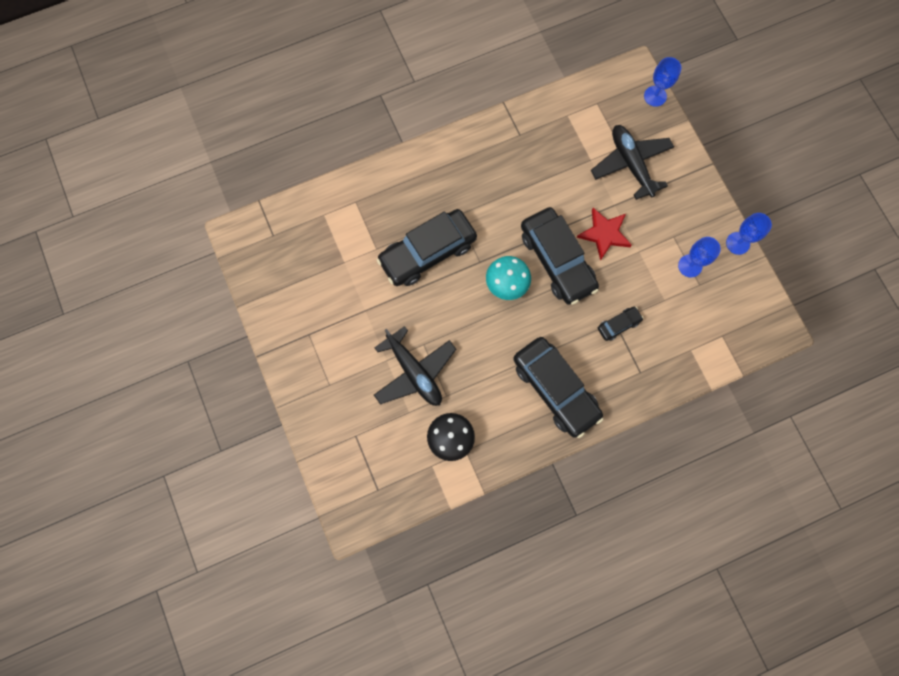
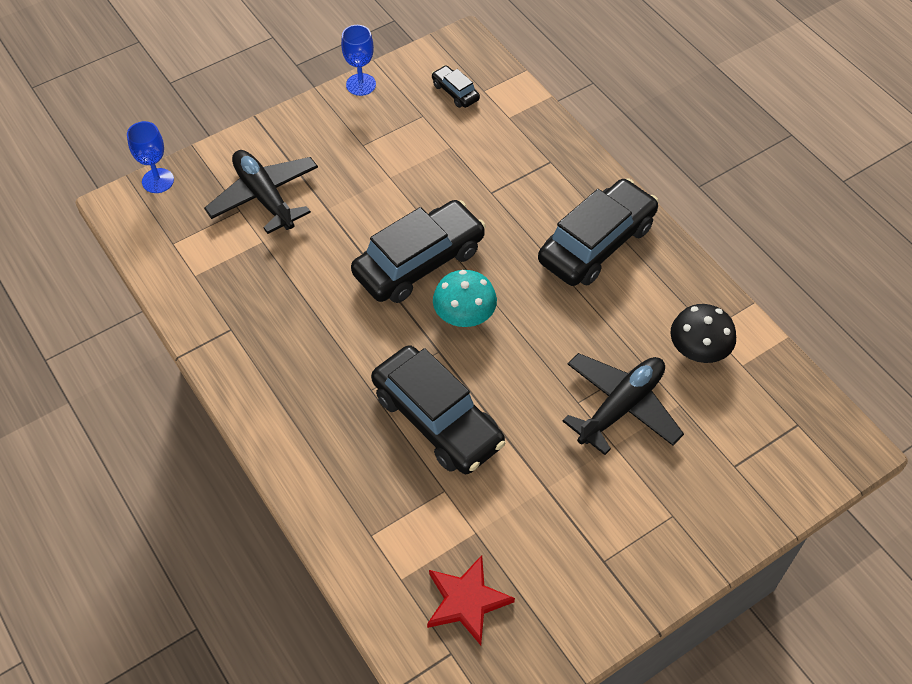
camera: 100 degrees left, 20 degrees down
(604, 234) = (371, 215): red star -> red star (466, 601)
(618, 325) = (494, 188): black car -> black car (455, 92)
(631, 164) = (264, 197): black plane -> black plane turned 90 degrees clockwise
(690, 266) = (399, 126): blue goblet -> none

